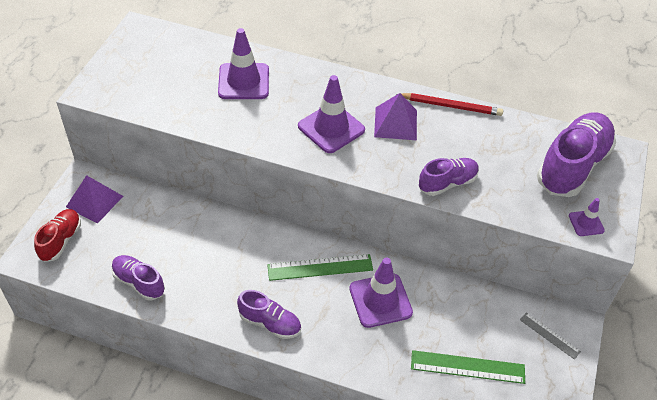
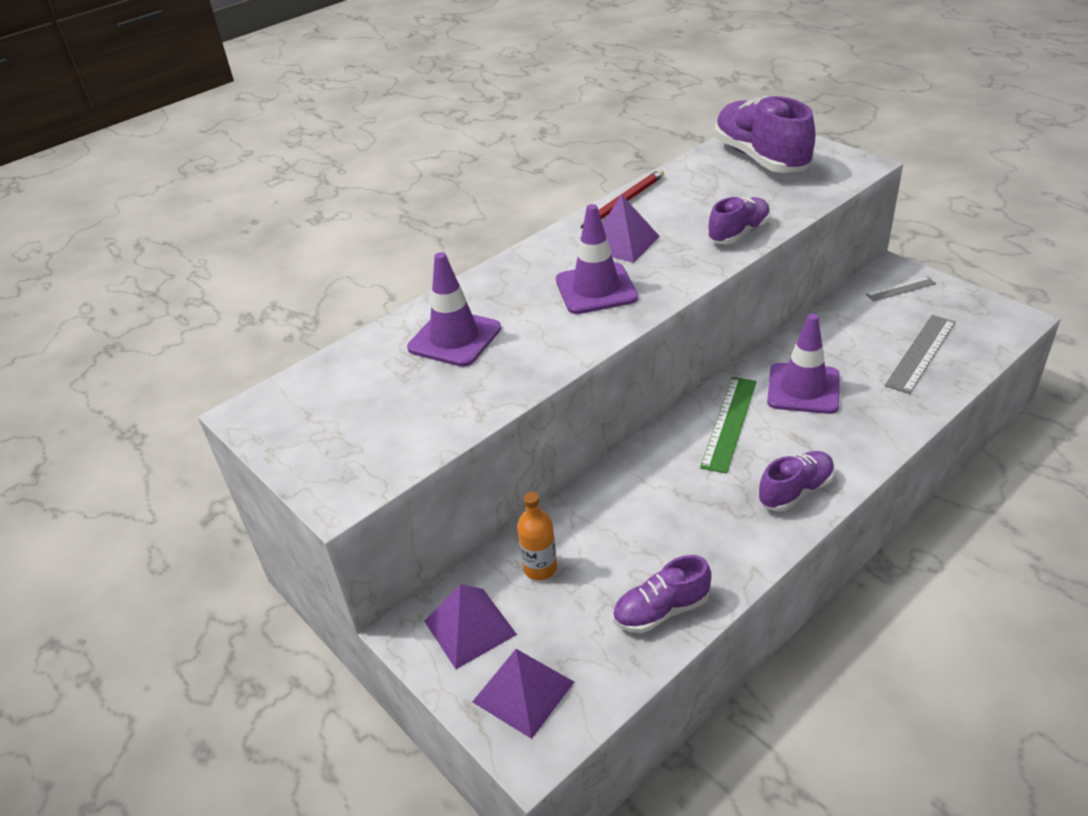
camera: 55 degrees left, 10 degrees down
(61, 241) = (523, 691): red shoe -> purple pyramid
(148, 215) = (540, 568): none -> orange bottle
(447, 183) = (738, 233): purple shoe -> purple shoe turned 45 degrees clockwise
(467, 367) = (921, 353): green ruler -> grey ruler
(586, 223) = (840, 171): purple traffic cone -> none

